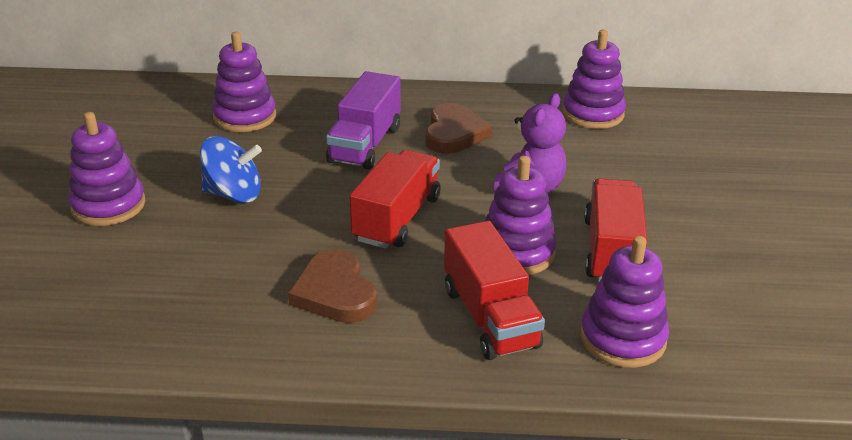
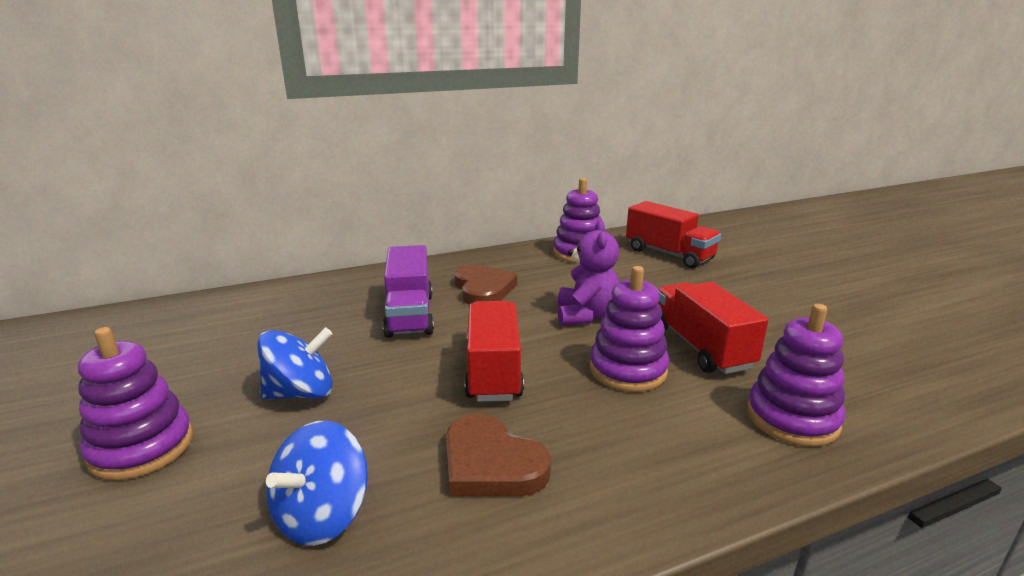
camera: 25 degrees left, 10 degrees down
(198, 289) = (322, 515): none -> blue spinning top
(245, 117) = (268, 318): purple stacking toy -> none
(490, 317) = (665, 438): red truck -> red truck (669, 254)

